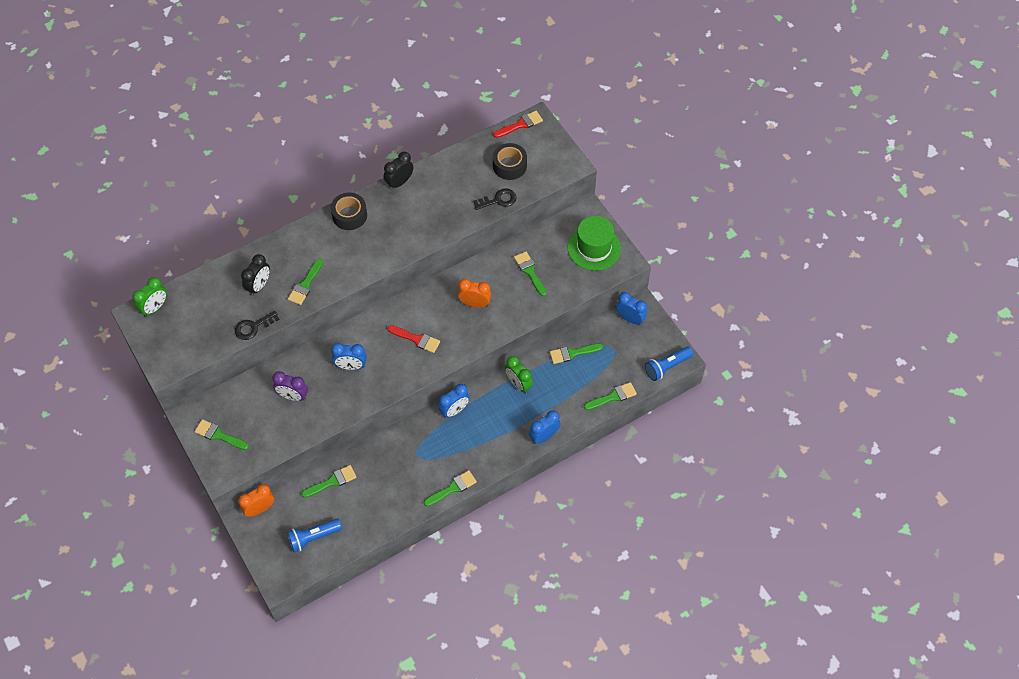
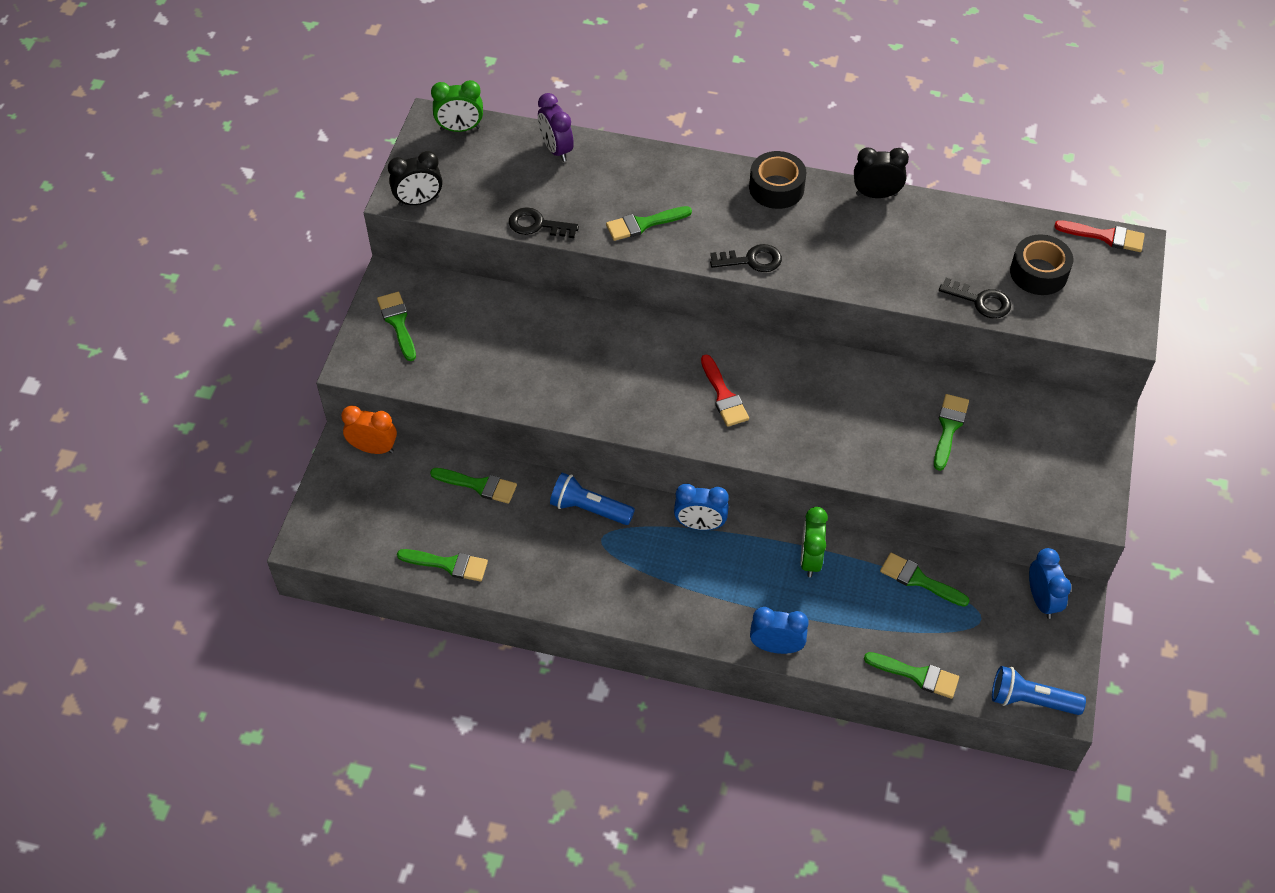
camera: 45 degrees right, 5 degrees down
(259, 286) = (592, 187): black clock -> black clock (419, 201)
(293, 396) = (518, 346): purple clock -> purple clock (556, 149)
(313, 537) = (393, 527): blue flashlight -> blue flashlight (589, 508)
(351, 366) = (616, 365): blue clock -> none
(376, 262) = (752, 260): none -> black key
(452, 488) = (602, 610): green brush -> green brush (448, 564)
(475, 303) = (838, 411): orange clock -> none
(594, 248) = (1066, 464): green hat -> none

